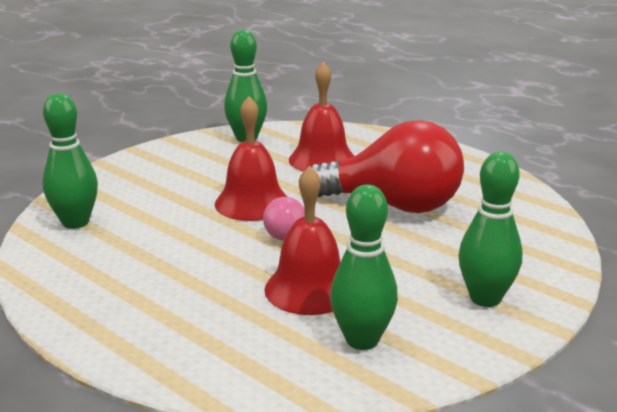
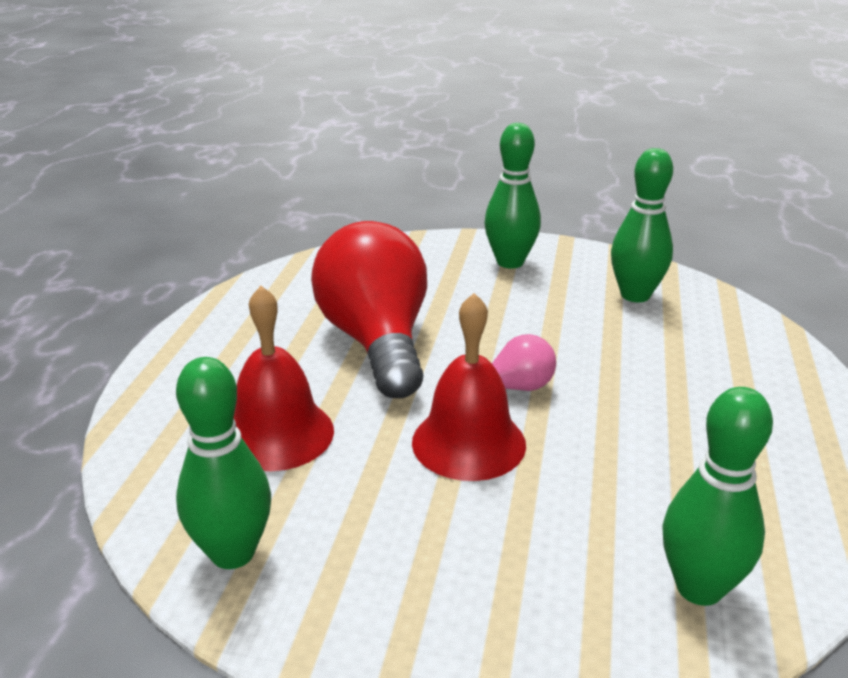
camera: 120 degrees left, 5 degrees up
(309, 289) = (600, 339): red bell -> none

